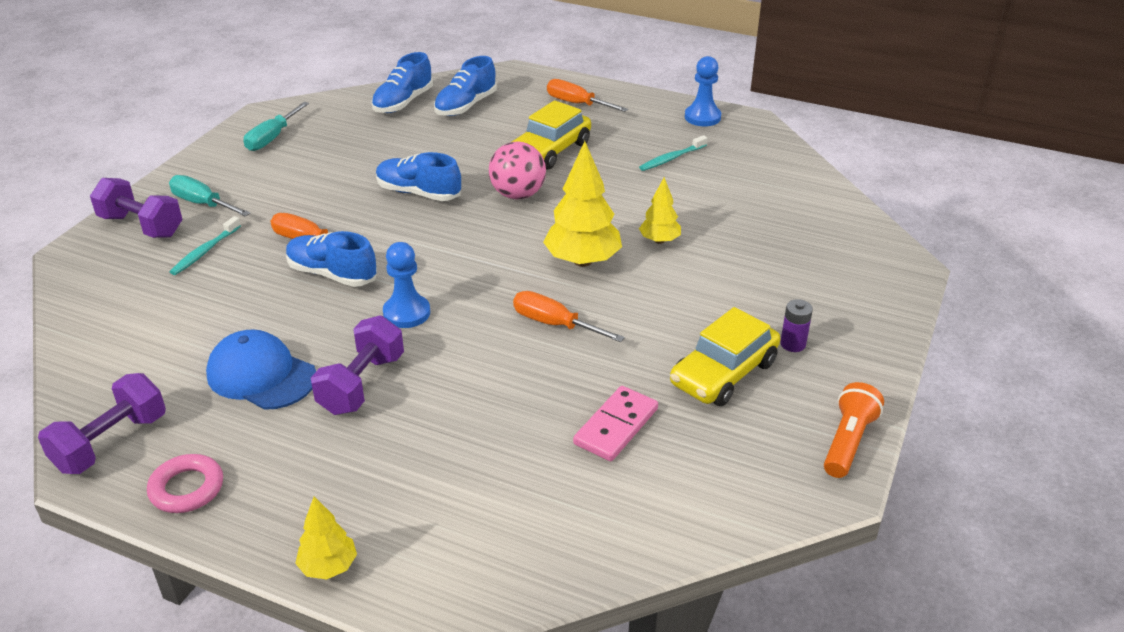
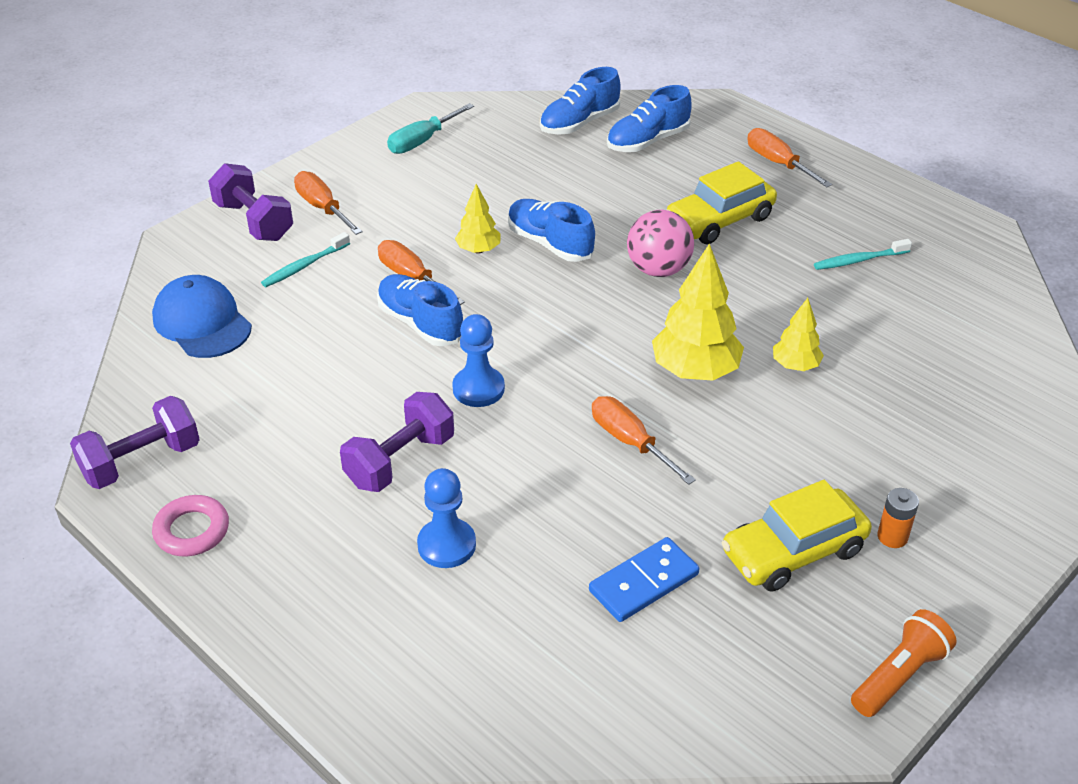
camera: 20 degrees right, 5 degrees up
(203, 204) = (323, 208): turquoise screwdriver -> orange screwdriver
(261, 375) = (306, 424): blue cap -> blue cap (202, 322)
(328, 567) = (290, 654): yellow tree -> yellow tree (478, 250)
(616, 426) = (643, 582): pink domino -> blue domino
(702, 117) = (923, 212): blue pawn -> blue pawn (446, 545)
(793, 344) = (892, 537): purple battery -> orange battery

